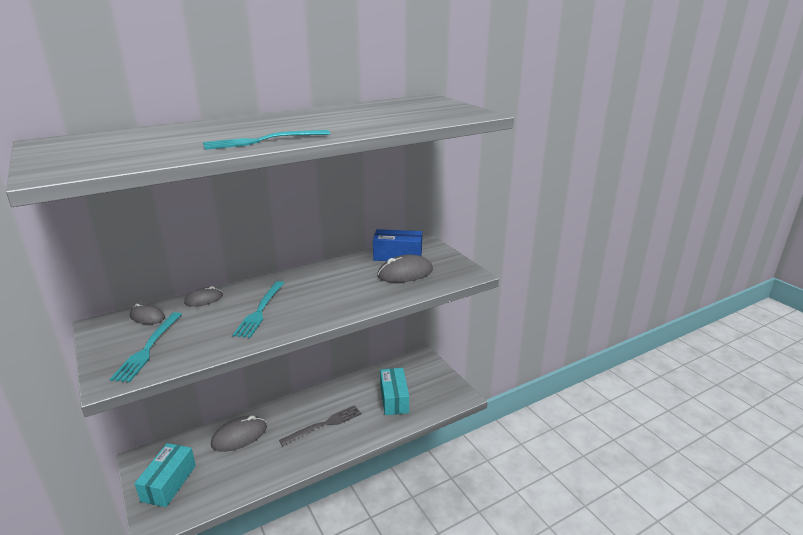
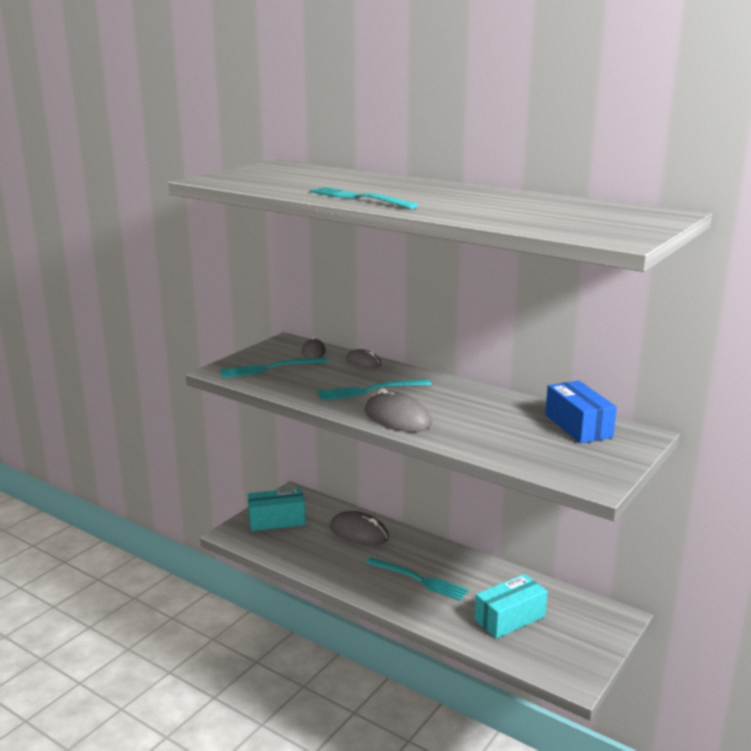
camera: 65 degrees right, 5 degrees down
(324, 425) = (419, 579): grey fork -> turquoise fork
(405, 273) = (539, 441): grey mouse -> grey mouse (397, 418)

